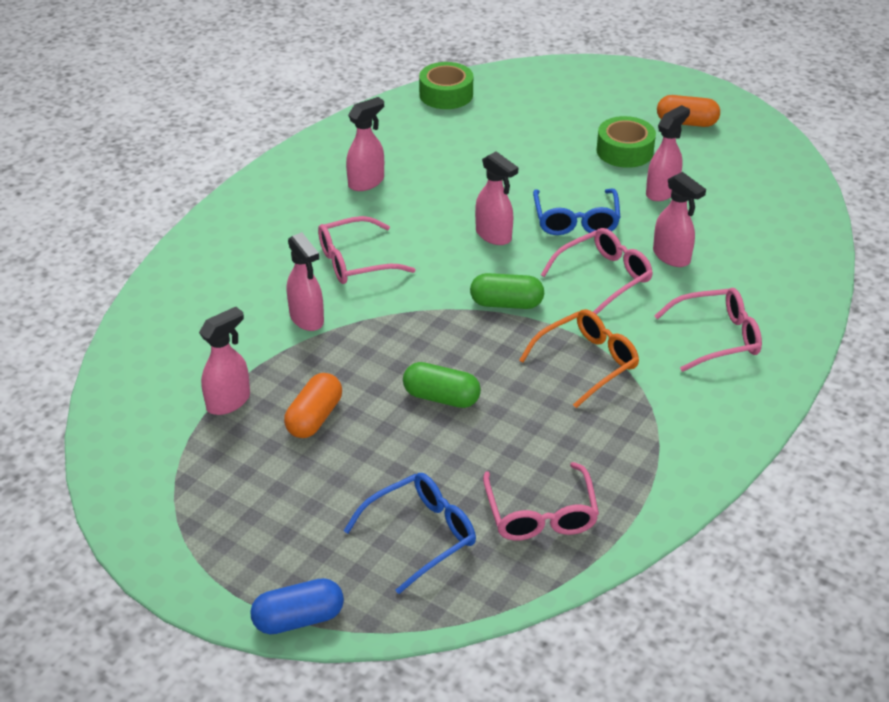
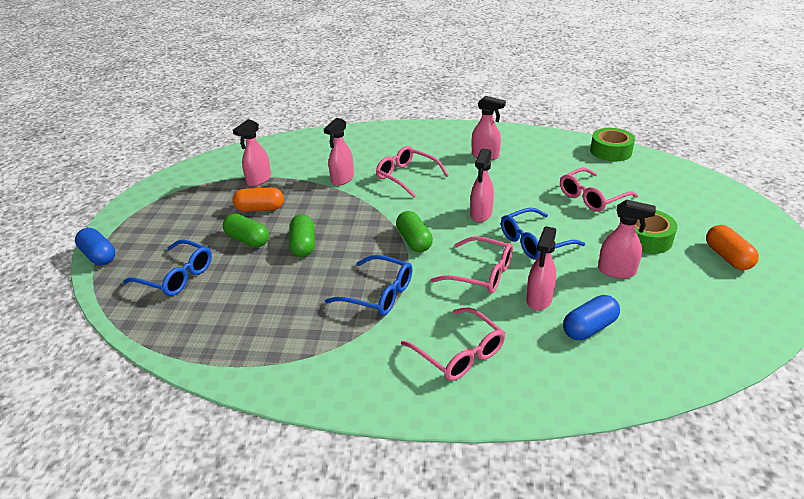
camera: 65 degrees right, 5 degrees down
(229, 401) = (258, 180): pink spray bottle -> pink spray bottle turned 105 degrees clockwise
(386, 447) = (248, 240): none -> green capsule
(540, 514) = (213, 319): pink glasses -> pink glasses (592, 197)
(586, 363) = (378, 294): orange glasses -> blue glasses
(730, 244) = (589, 328): none -> blue capsule

